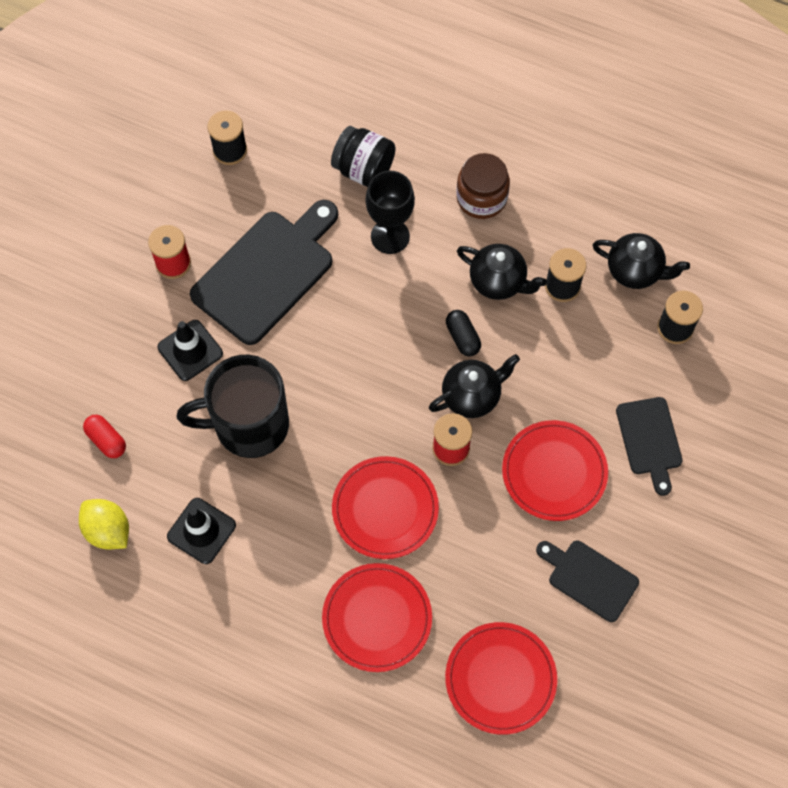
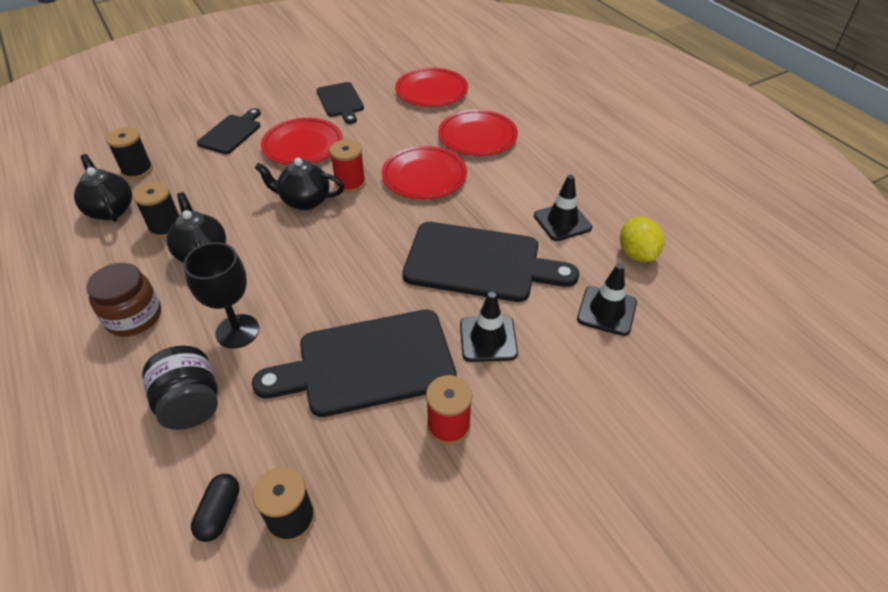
camera: 145 degrees left, 20 degrees down
(106, 440) = (606, 311): red capsule -> black traffic cone
(249, 425) = (479, 263): black mug -> black cutting board
(462, 337) = (270, 234): black capsule -> black capsule (219, 513)

